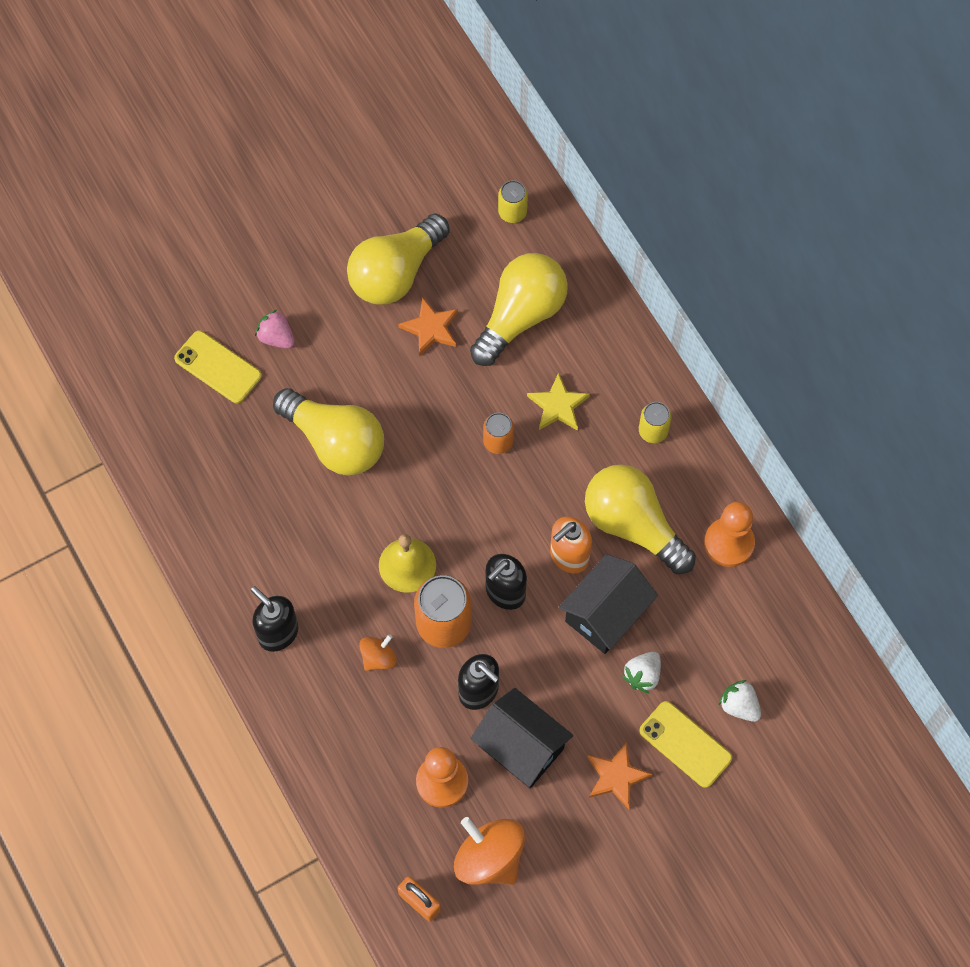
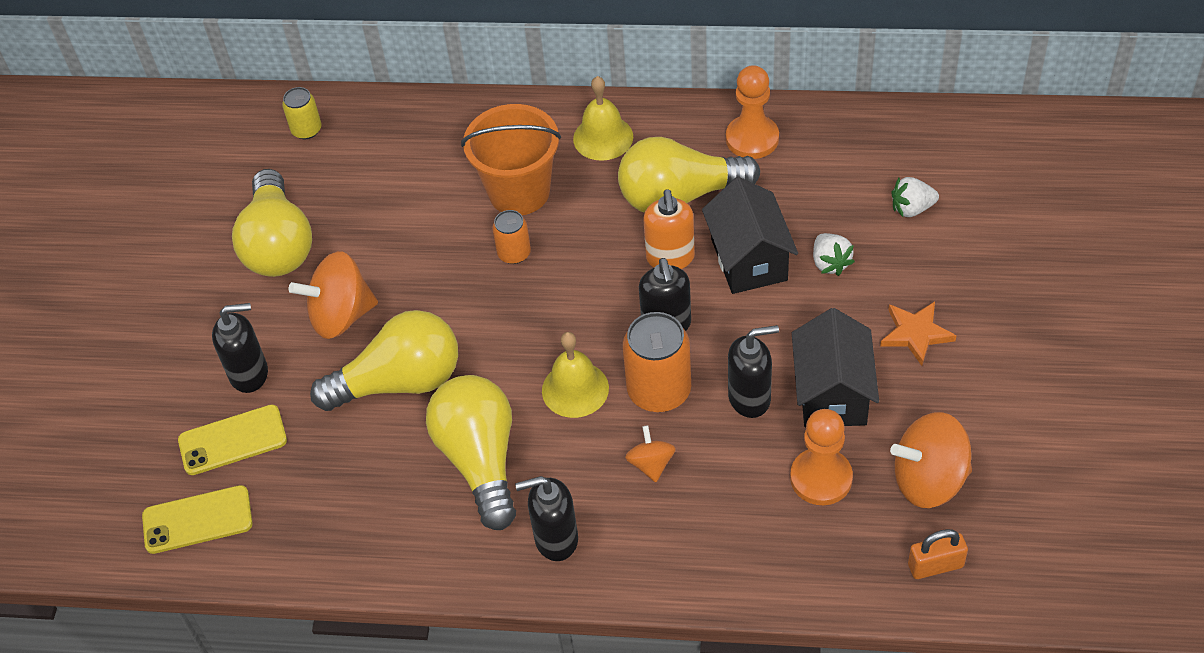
camera: 50 degrees left, 15 degrees down
(276, 337) = (249, 374): pink strawberry -> black soap dispenser
(364, 362) = (341, 316): none -> orange spinning top
(431, 328) = (358, 246): orange star -> none
(520, 316) = (409, 174): yellow light bulb -> yellow light bulb (480, 460)
(521, 747) = (832, 394): black house -> black house turned 75 degrees counterclockwise
(558, 406) = (519, 192): yellow star -> orange bucket
(653, 431) = (603, 137): yellow can -> yellow bell
(685, 744) = (920, 266): yellow phone -> yellow phone (197, 520)

